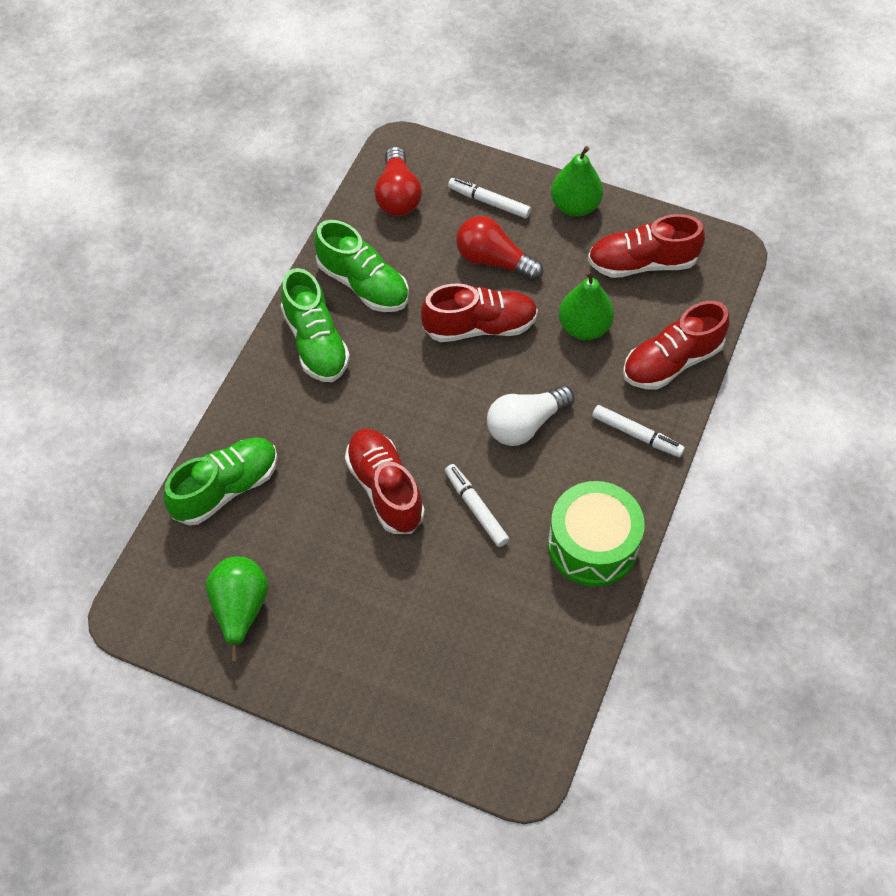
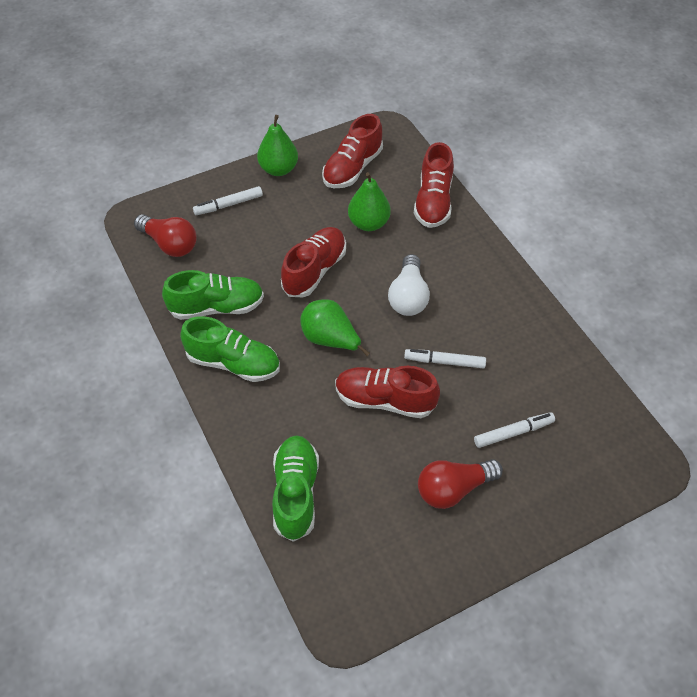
camera: 50 degrees left, 5 degrees down
(240, 609) = (400, 548): green pear -> green pear (330, 340)
(493, 260) = (274, 231): red light bulb -> red light bulb (453, 489)
(592, 545) = (523, 322): green drum -> none
(637, 435) = (467, 250): white marker -> white marker (513, 432)

